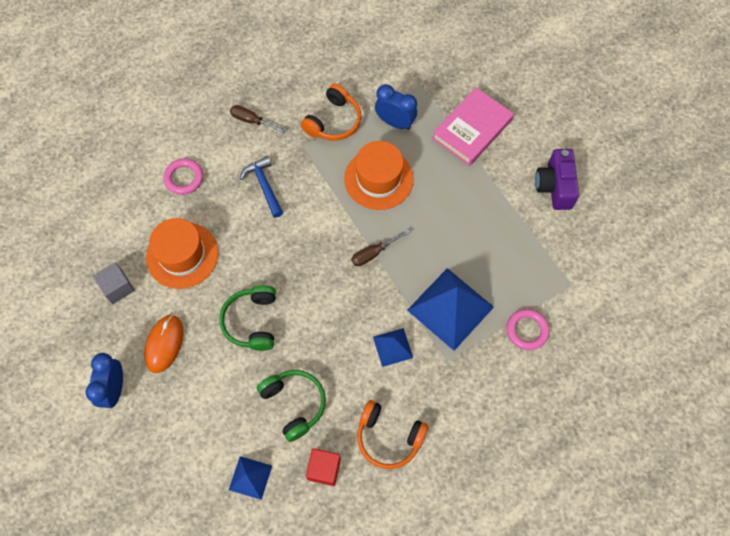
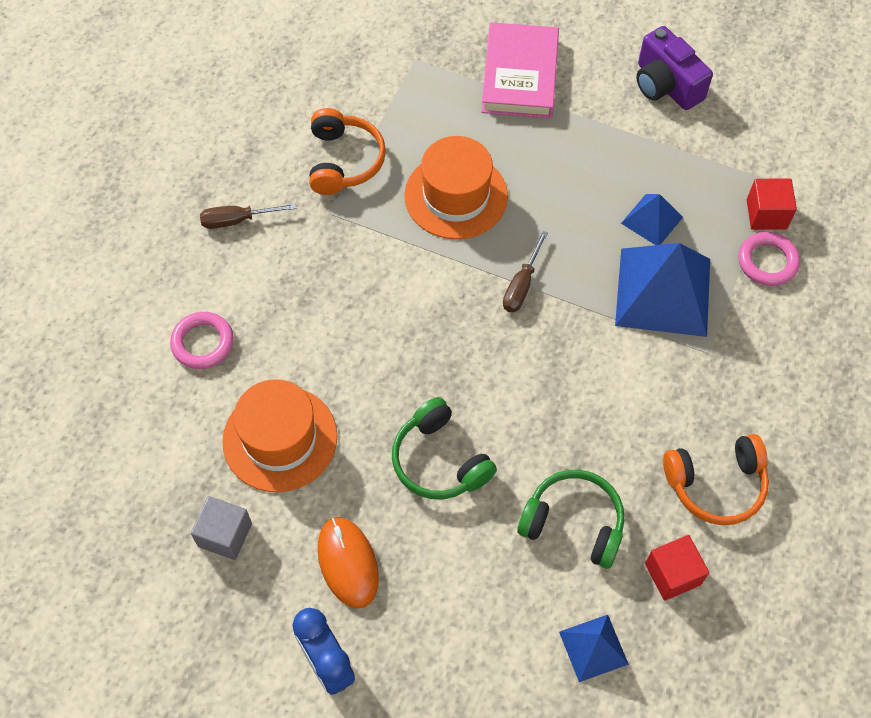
camera: 35 degrees left, 5 degrees down
(264, 186) = (318, 289): blue hammer -> none
(393, 347) = (634, 378): blue pyramid -> blue pyramid (652, 220)
(395, 122) = (421, 119): blue clock -> none
(550, 302) = (766, 214): none -> red cube

